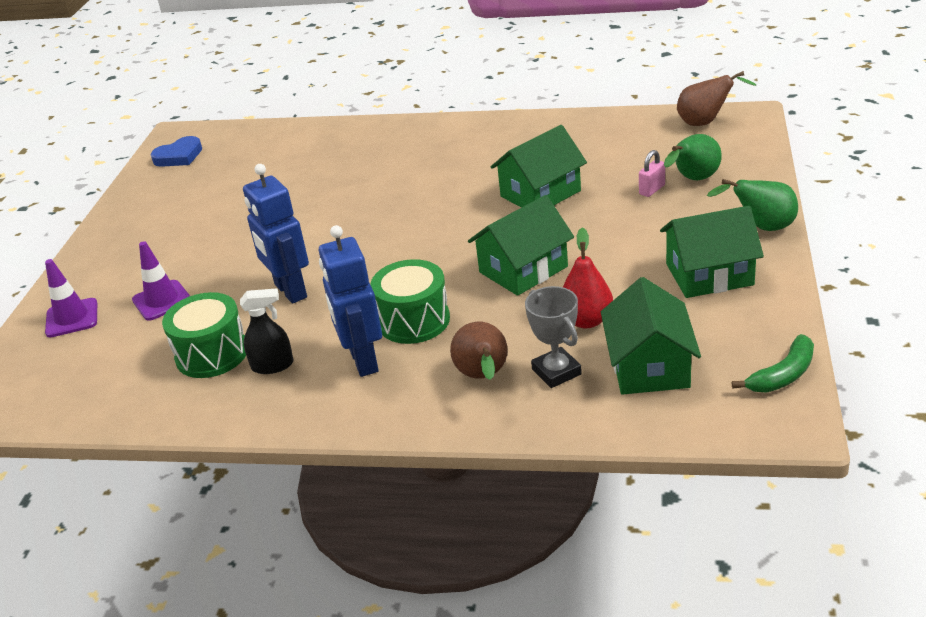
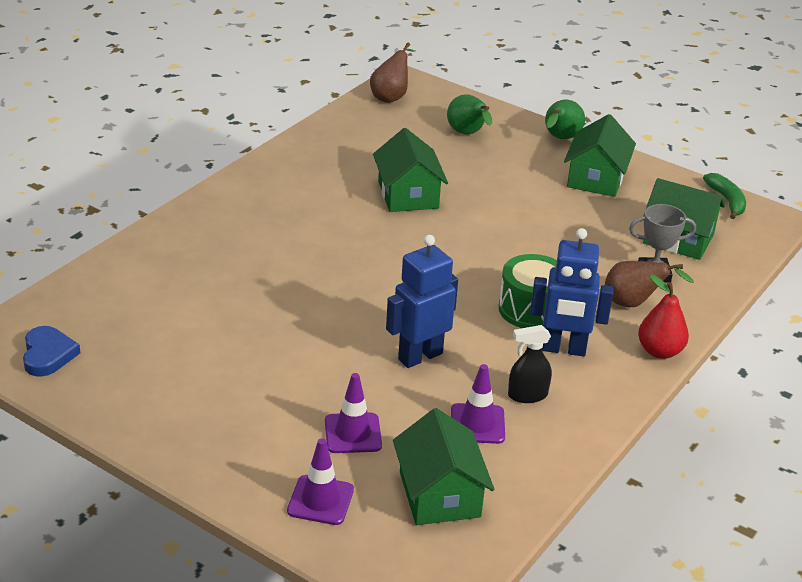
camera: 70 degrees left, 0 degrees up
(212, 354) = (477, 424): green drum -> purple traffic cone
(273, 365) = (527, 395): black spray bottle -> black spray bottle turned 120 degrees counterclockwise
(290, 291) = (420, 356): blue robot -> blue robot turned 150 degrees clockwise
(523, 269) = (511, 240): green house -> green house (439, 494)
(586, 320) = (604, 241): red pear -> red pear (659, 351)
(652, 190) = (461, 153): pink padlock -> none

